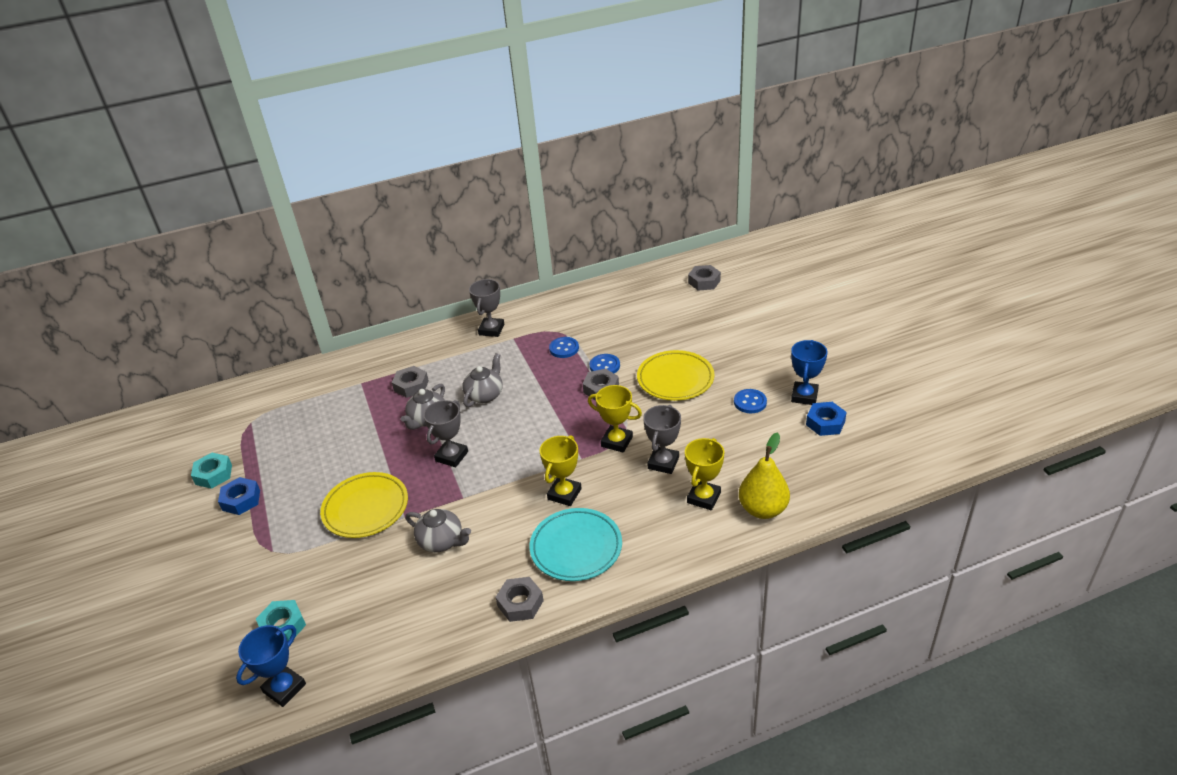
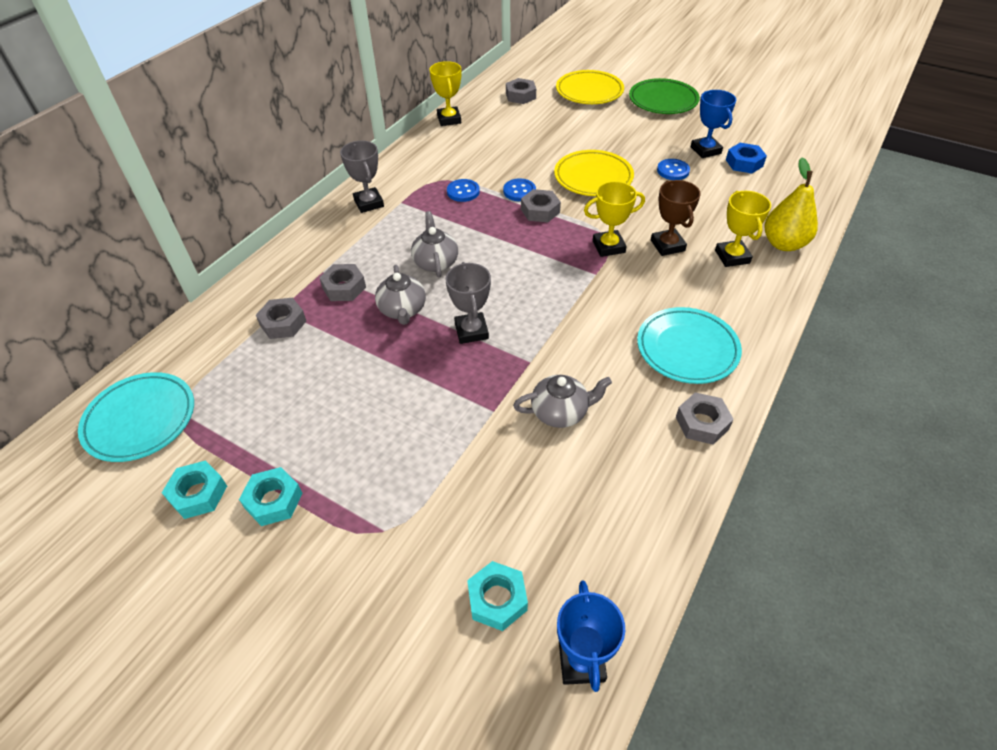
camera: 40 degrees left, 10 degrees up
(229, 416) = (140, 420): none -> turquoise plate
(241, 500) = (273, 500): blue nut -> turquoise nut
(353, 393) = (283, 323): none -> grey nut
(366, 508) = (441, 426): yellow plate -> yellow plate (589, 91)
(564, 494) = (619, 310): yellow trophy -> yellow trophy (449, 119)
(663, 463) = (667, 245): grey trophy -> brown trophy
(826, 333) = (663, 101): none -> green plate

